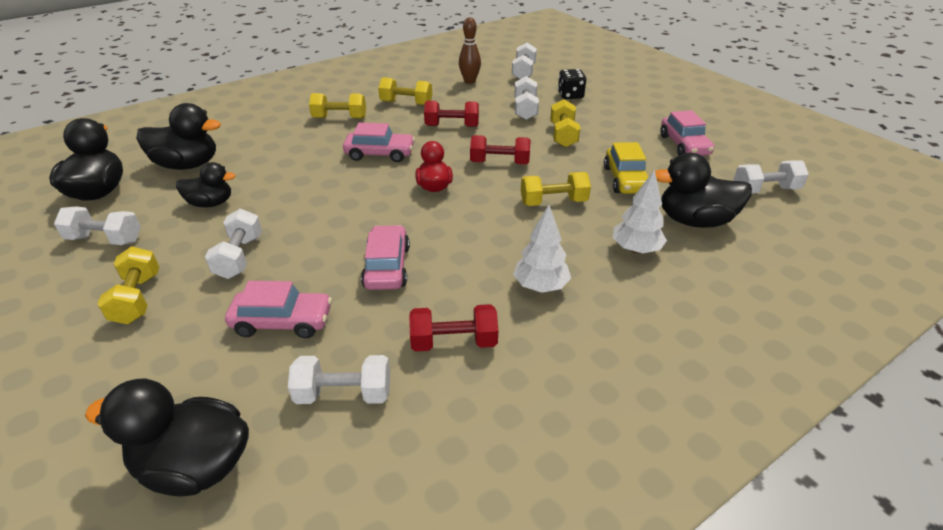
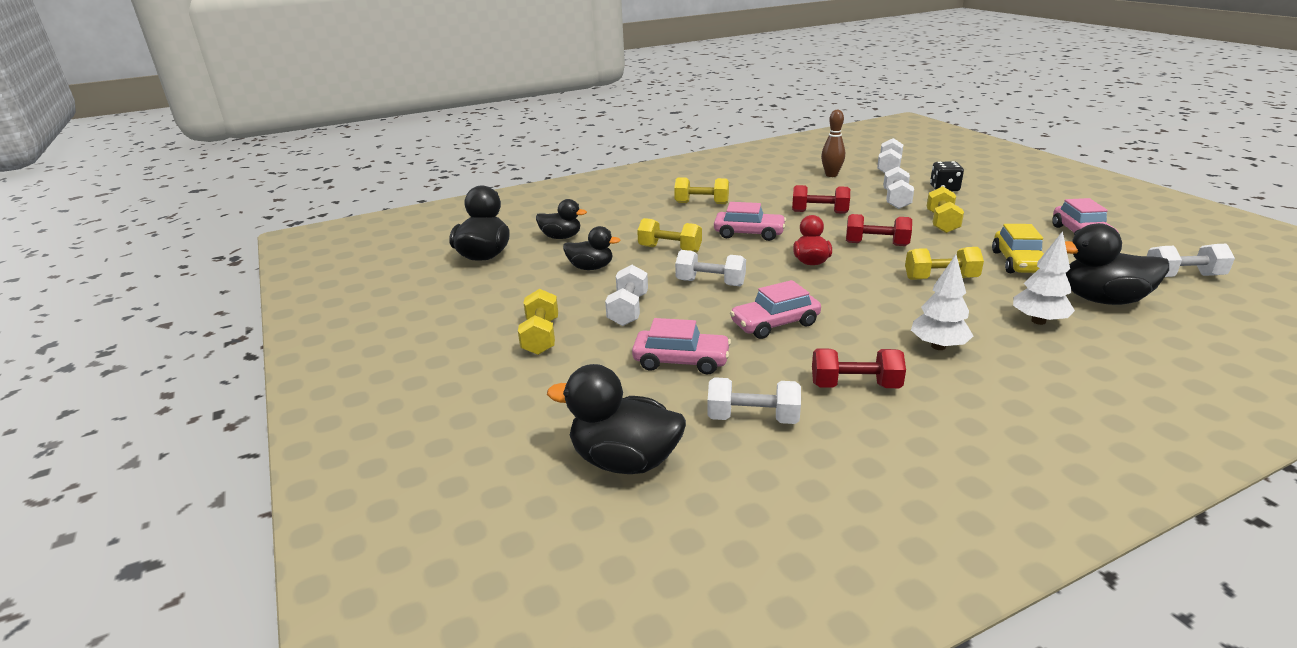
camera: 10 degrees right, 10 degrees down
(105, 239) = (499, 291): white dumbbell -> white dumbbell (710, 283)
(187, 165) = (561, 237): black duck -> black duck, size x0.64
(387, 267) = (775, 324): pink car -> pink car turned 120 degrees counterclockwise
(406, 103) = (767, 192): yellow dumbbell -> yellow dumbbell (670, 249)

